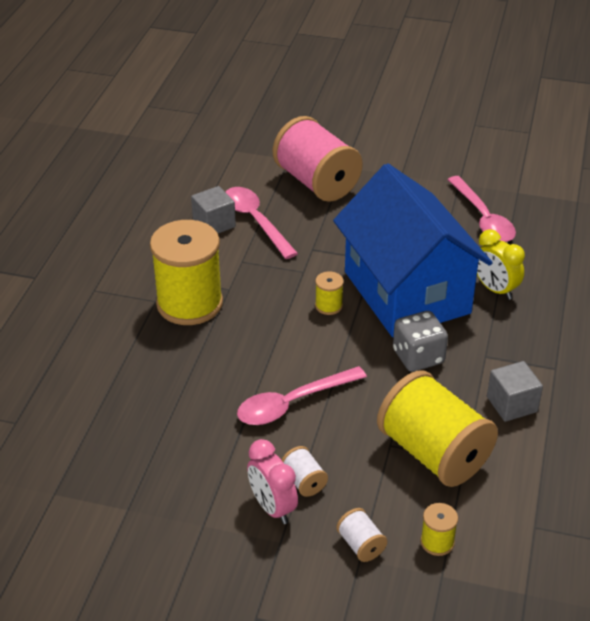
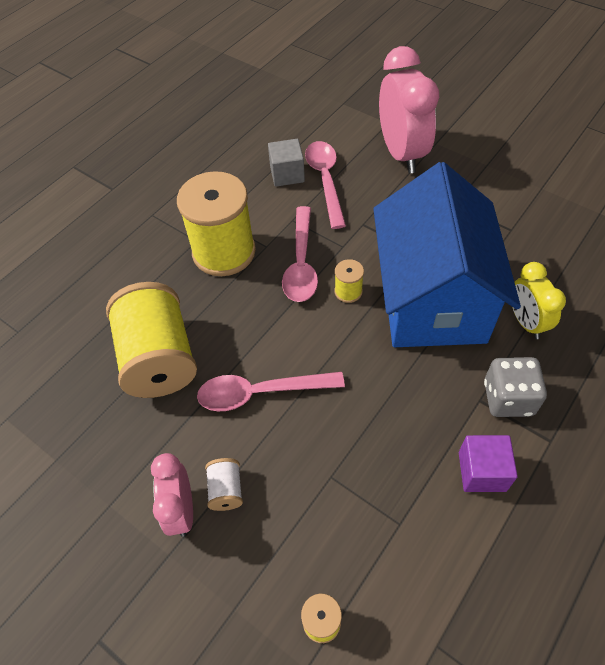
camera: 25 degrees right, 15 degrees up
(317, 182) = (401, 153): pink spool -> pink clock
(360, 545) = (242, 592): white spool -> none
(418, 357) = (408, 378): grey dice -> grey dice (508, 398)
(434, 453) = (371, 504): yellow spool -> yellow spool (159, 358)
(483, 219) = (549, 234): pink spoon -> pink spoon (301, 264)
(512, 404) = (482, 471): grey cube -> purple cube

